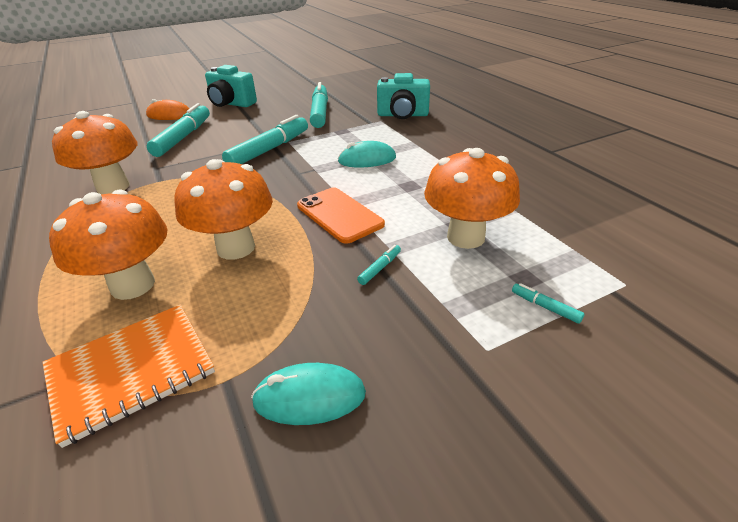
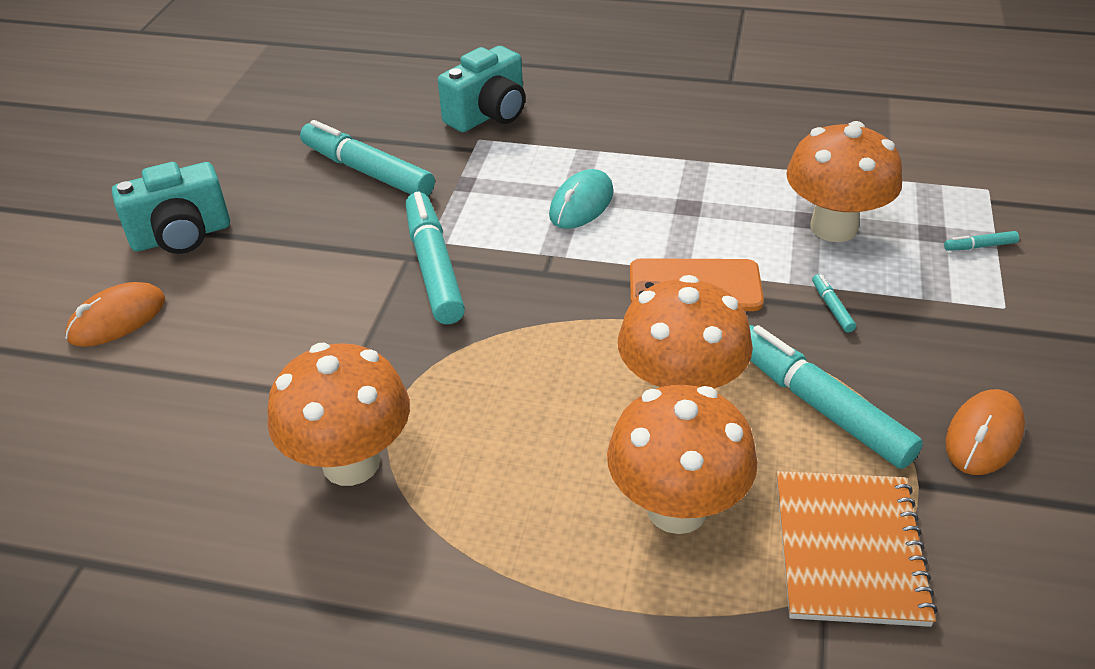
camera: 50 degrees left, 5 degrees up
(183, 137) = (254, 334): turquoise marker -> turquoise marker (820, 406)
(309, 397) = (984, 436): turquoise mouse -> orange mouse

